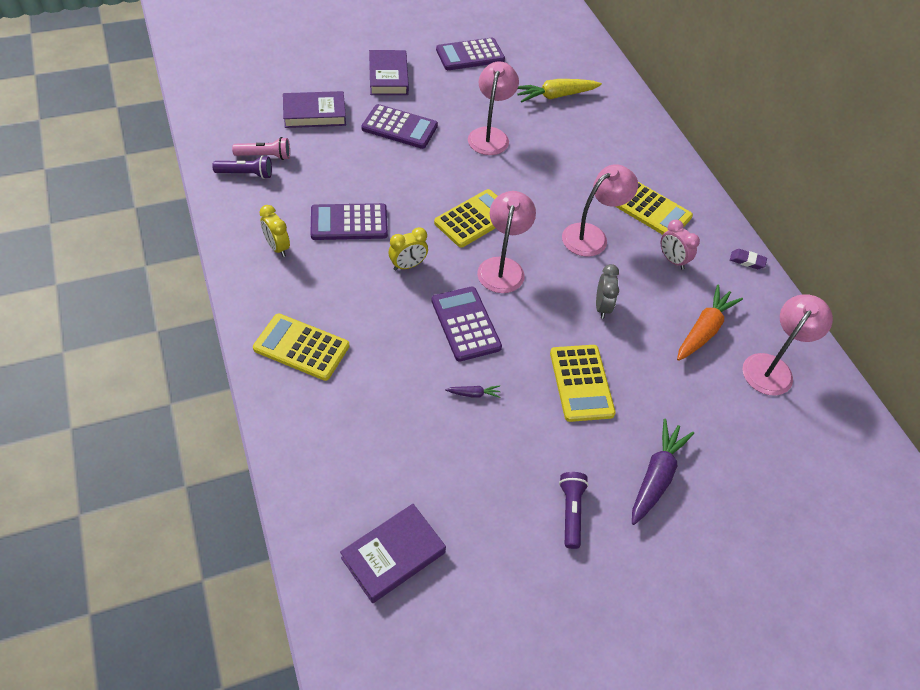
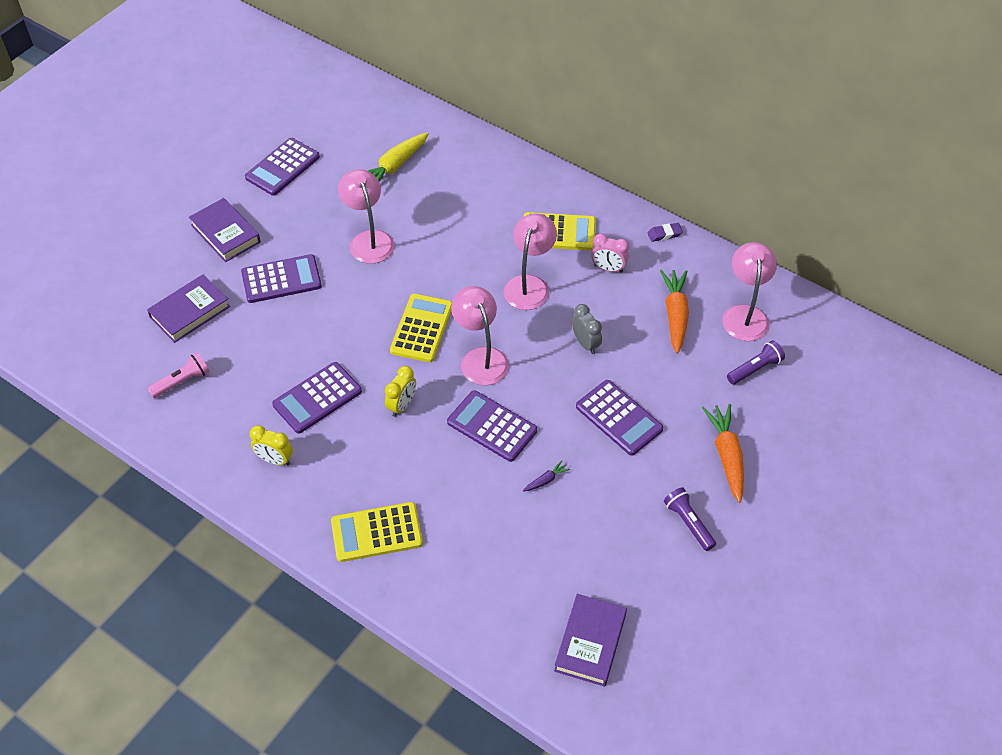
camera: 30 degrees left, 0 degrees up
(246, 174) = (181, 409): purple flashlight -> purple flashlight (755, 369)
(581, 383) = (619, 418): yellow calculator -> purple calculator
(656, 476) = (726, 455): purple carrot -> orange carrot

